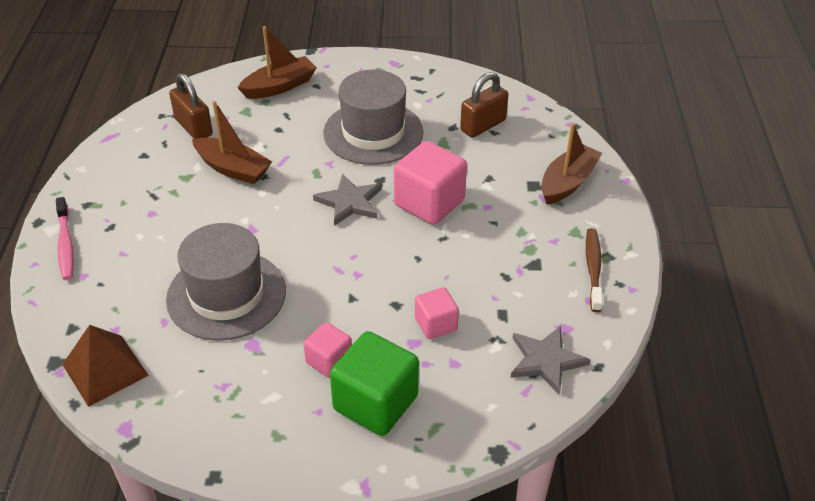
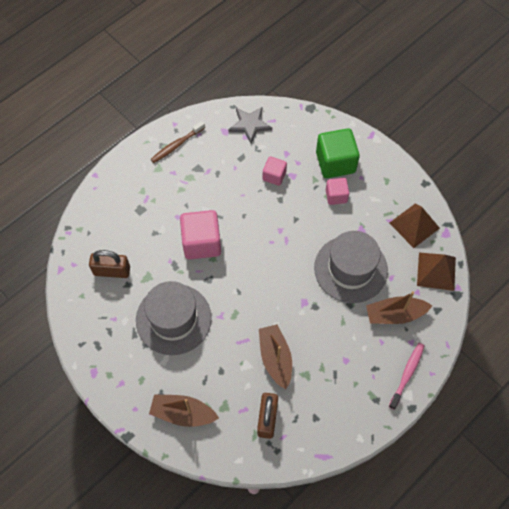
camera: 135 degrees left, 20 degrees up
(183, 404) = (414, 225): none -> brown pyramid
(349, 202) = (239, 277): grey star -> none
(568, 182) = (123, 197): brown boat -> brown boat (395, 314)

